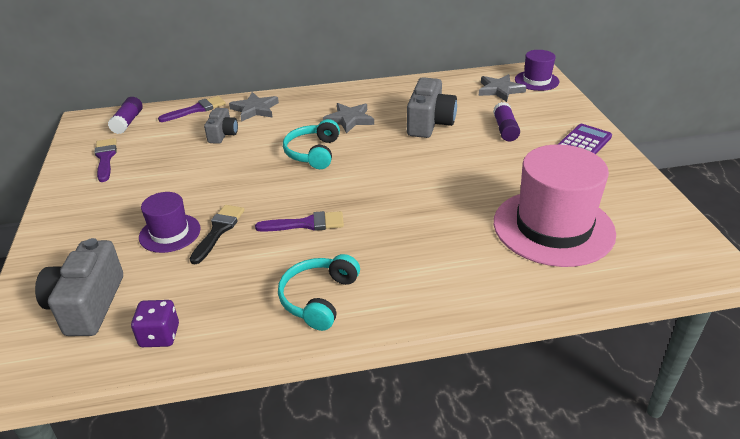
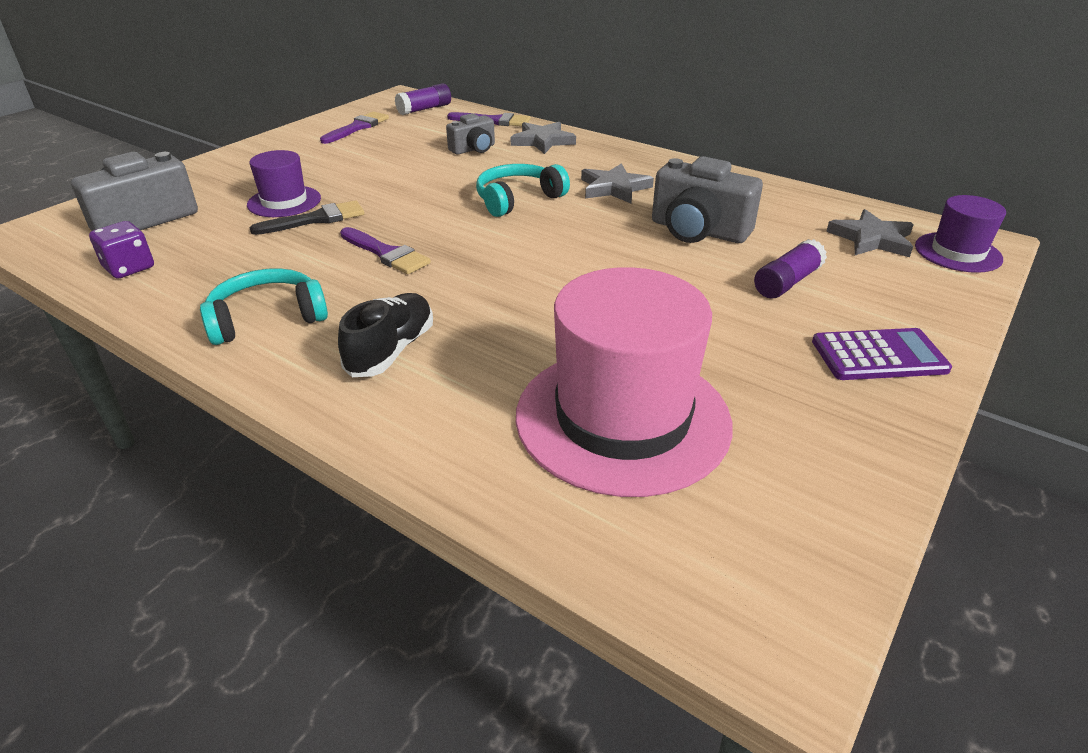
camera: 45 degrees right, 0 degrees up
(414, 267) = (391, 350): none -> black shoe
(429, 123) = (698, 231): grey camera -> grey camera turned 60 degrees clockwise

